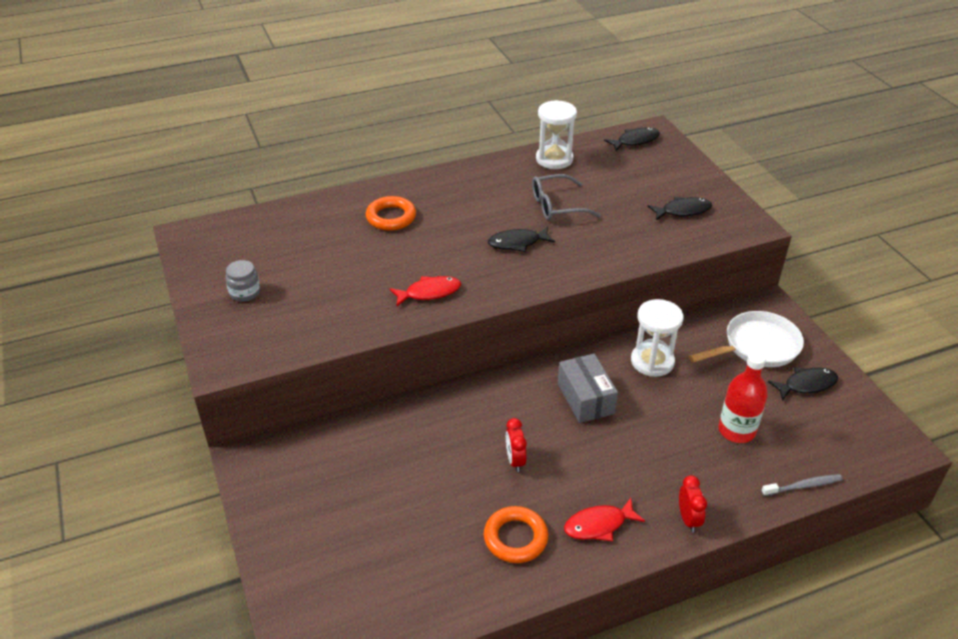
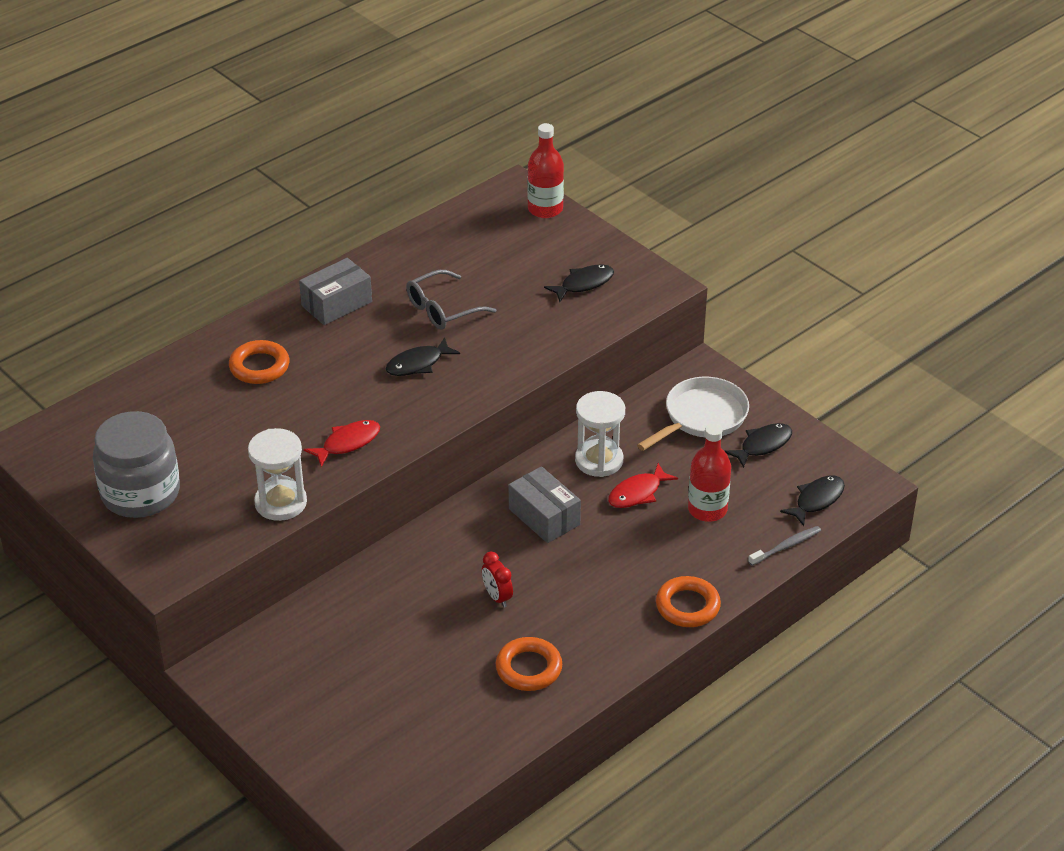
camera: 20 degrees left, 0 degrees up
(245, 292) = (140, 493): grey jar -> grey jar, size x2.19
(474, 184) = (336, 304): none -> grey box
(554, 159) = (415, 251): white hourglass -> white hourglass (281, 503)
(598, 525) = (604, 635): red fish -> red fish (637, 493)
(635, 141) = (499, 206): black fish -> black fish (817, 500)
(672, 150) = (545, 209): none -> red bottle
(688, 519) = (687, 606): red clock -> orange ring

